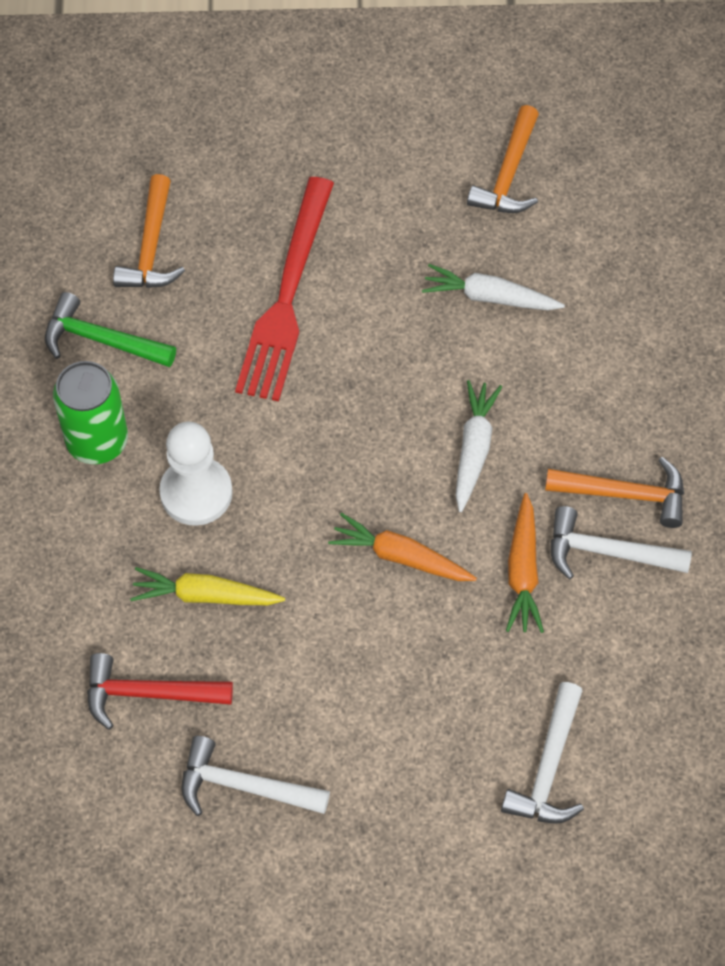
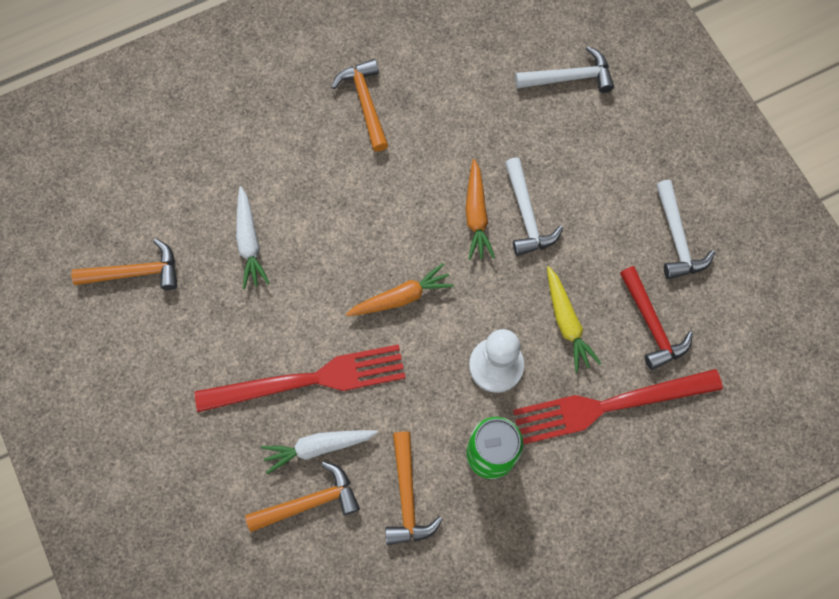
camera: 115 degrees left, 10 degrees up
(79, 594) = (609, 405): none -> red fork
(102, 340) = (407, 496): green hammer -> orange hammer
(473, 449) = (375, 204): white carrot -> white carrot (318, 447)
(523, 571) = (449, 140): orange carrot -> orange carrot (401, 297)
(607, 552) = (411, 98): white hammer -> white hammer (526, 215)

